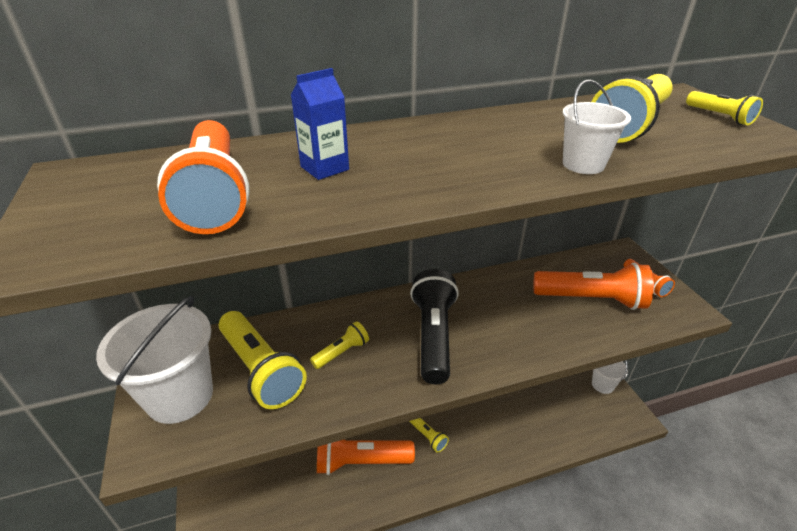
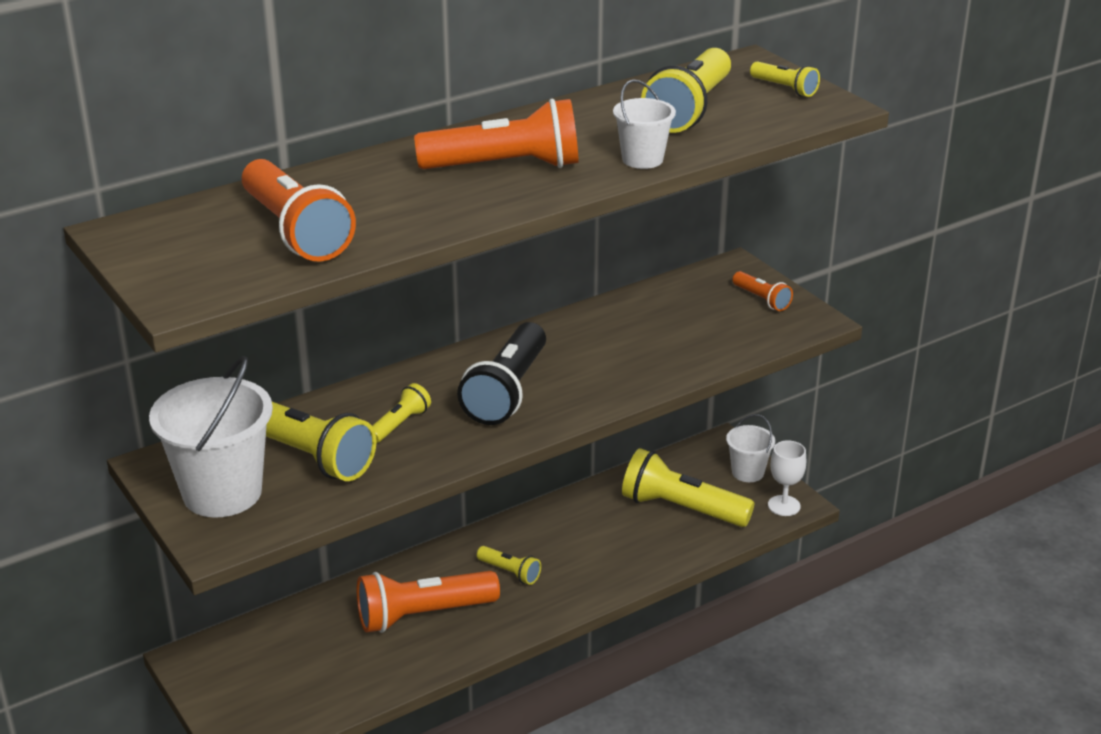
camera: 15 degrees left, 5 degrees down
(324, 168) = (386, 194): blue carton -> none
(433, 336) = (507, 392): black flashlight -> black flashlight turned 150 degrees counterclockwise
(553, 406) = (681, 508): none -> yellow flashlight
(591, 299) = (695, 326): orange flashlight -> orange flashlight (505, 166)
(627, 419) = (784, 506): none -> white goblet

